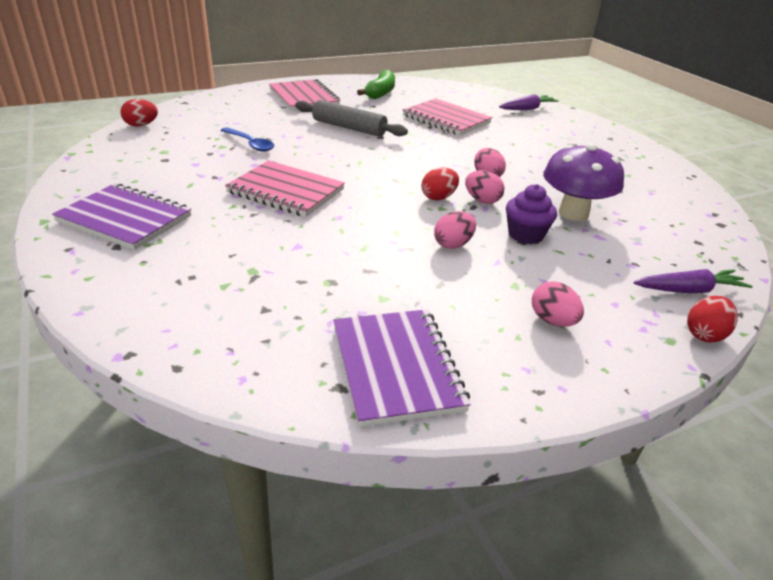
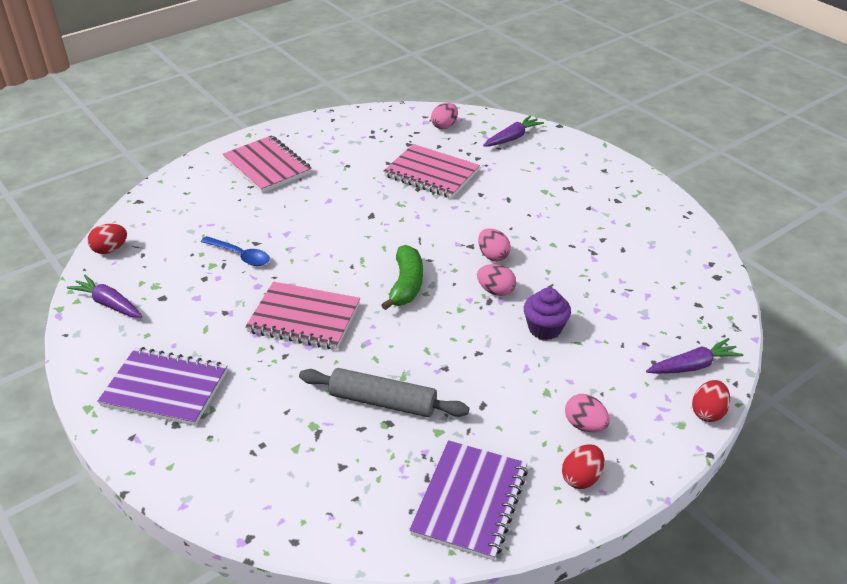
camera: 10 degrees left, 5 degrees up
(116, 156) = (109, 304): none -> purple carrot
(349, 128) = (334, 208): grey rolling pin -> grey rolling pin (383, 401)
(380, 93) = (348, 140): green banana -> green banana (406, 285)
(396, 367) = (470, 501): purple notebook -> purple notebook turned 45 degrees clockwise
(438, 197) = (453, 295): red egg -> red egg (581, 478)
(453, 244) = (482, 355): pink egg -> pink egg (444, 126)
(573, 213) = (583, 290): purple mushroom -> none

